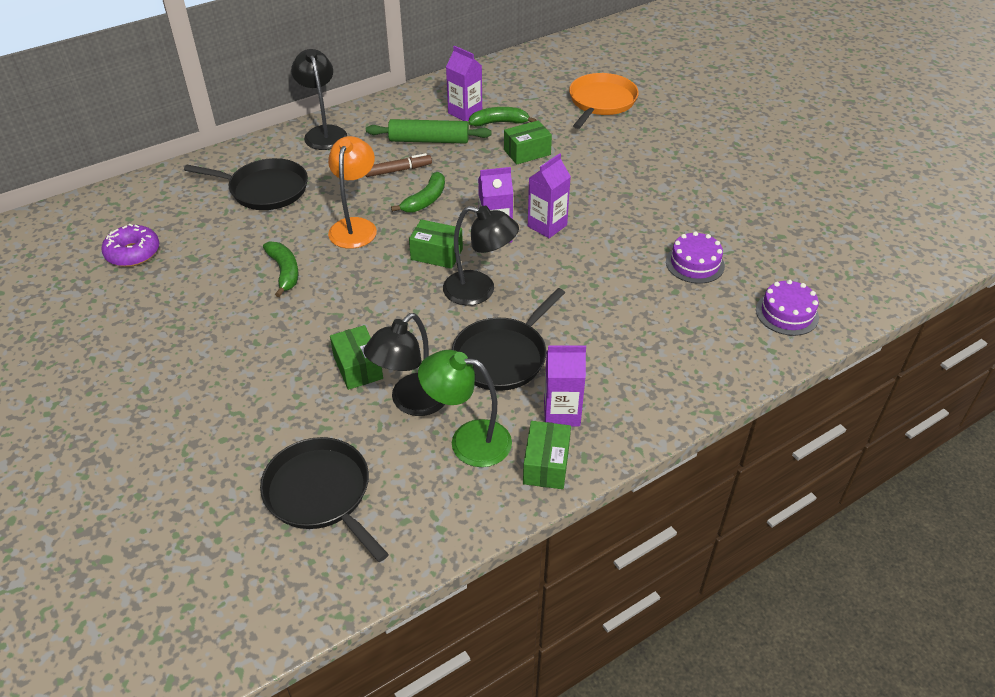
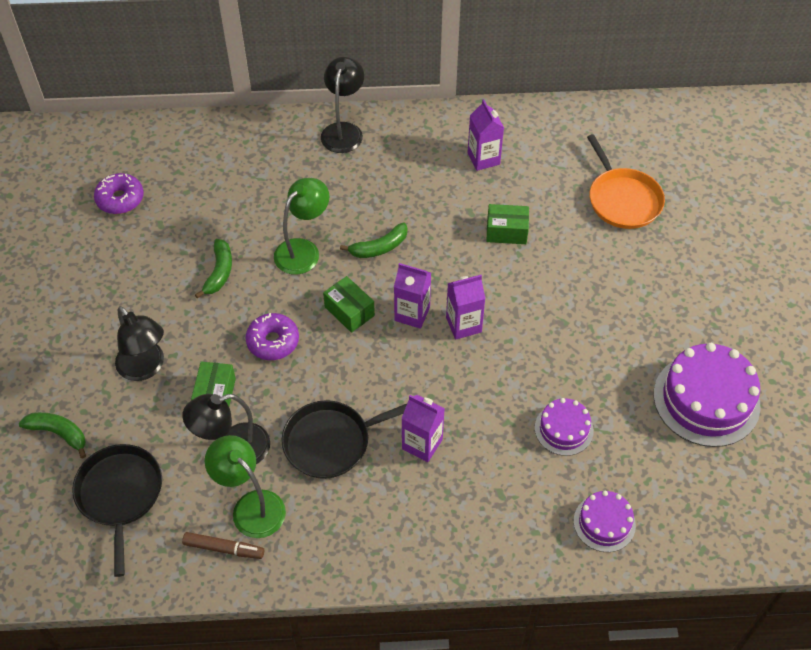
camera: 30 degrees right, 10 degrees up
(265, 189) = (256, 176): black pan -> none
(355, 226) = (303, 250): orange lamp -> green lamp
(382, 303) = (273, 341): none -> purple donut
(398, 170) = (378, 203): brown marker -> brown marker (224, 548)
(429, 140) = (428, 179): green rolling pin -> none
(479, 291) = (358, 367): black lamp -> black lamp (146, 368)
(499, 123) = (506, 184): green banana -> green banana (59, 433)
(546, 465) = (293, 559): green box -> none
(561, 413) = (338, 519): purple carton -> purple carton (422, 444)
(601, 102) = (622, 199): orange pan -> orange pan turned 105 degrees clockwise
(783, 201) = (706, 400): none -> purple cake

